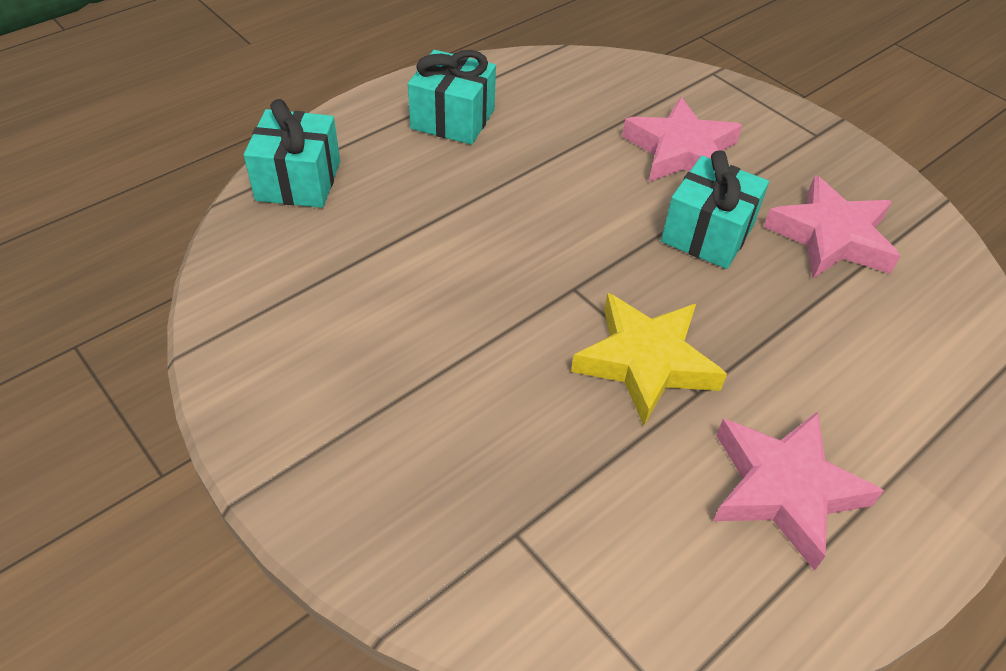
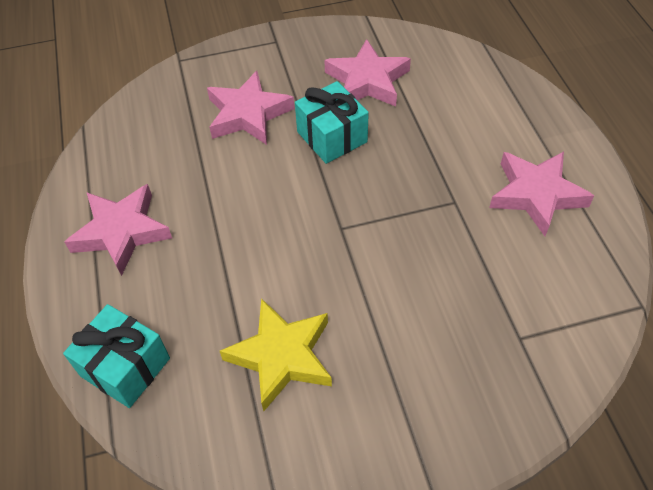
camera: 60 degrees left, 5 degrees up
(453, 119) = (122, 232): turquoise gift -> pink star
(645, 362) = (421, 217): yellow star -> yellow star (282, 356)

